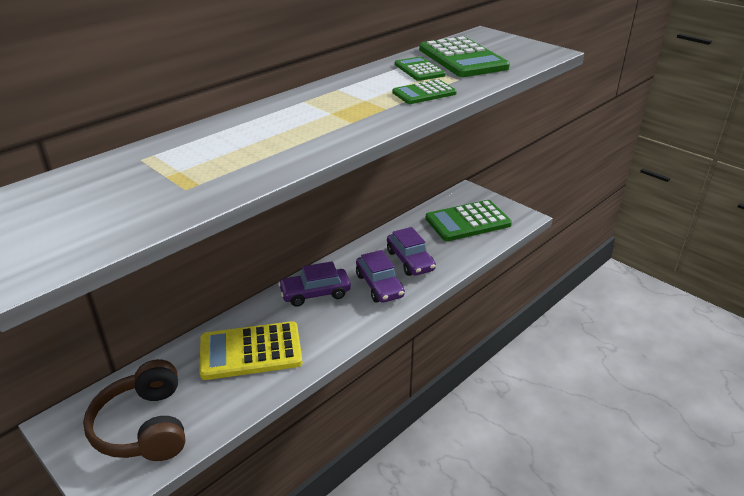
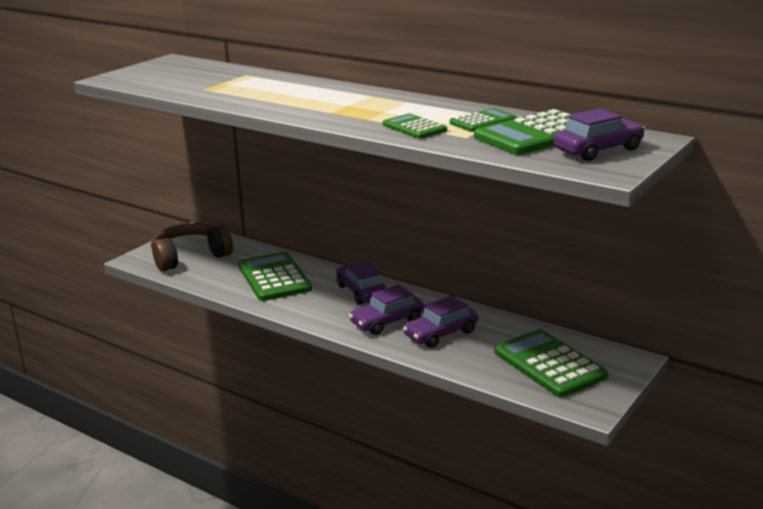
camera: 80 degrees right, 10 degrees down
(251, 351) = (274, 278): yellow calculator -> green calculator
(504, 48) = (598, 150): none -> purple car

